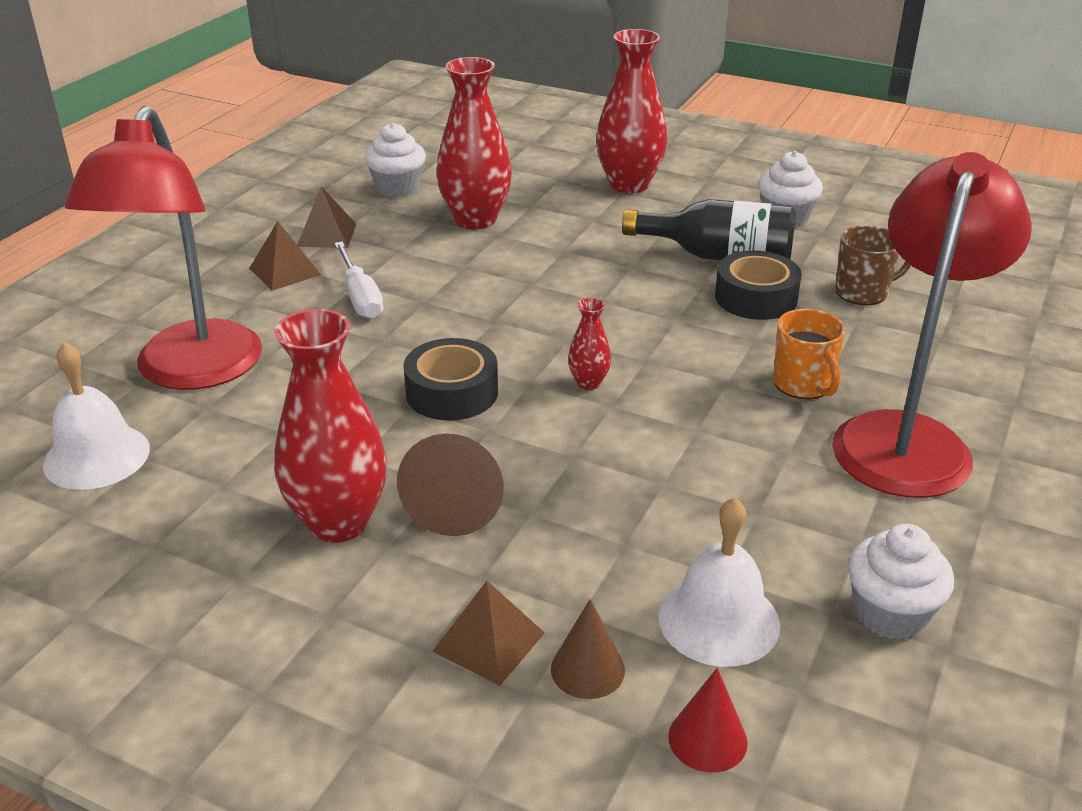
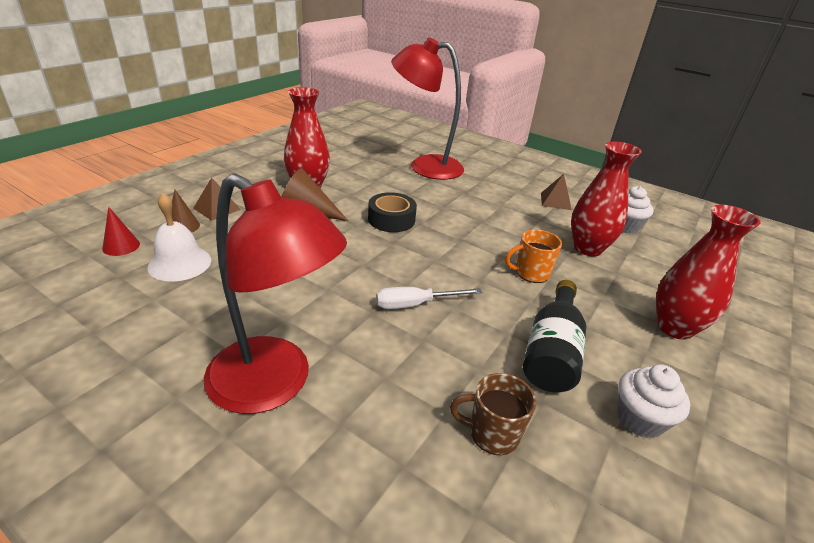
camera: 95 degrees right, 0 degrees up
(97, 456) = (372, 150): white bell -> none
(285, 271) = (513, 188): brown pyramid -> none
(360, 297) = (487, 205): white screwdriver -> white screwdriver (415, 304)
(588, 383) = (388, 260): red vase -> none
(756, 298) = (483, 356): black tape -> none
(803, 385) = (358, 348): orange mug -> orange mug (530, 273)
(863, 292) = (492, 433): brown mug -> brown mug turned 105 degrees clockwise
(890, 614) = (134, 319): white cupcake -> none

